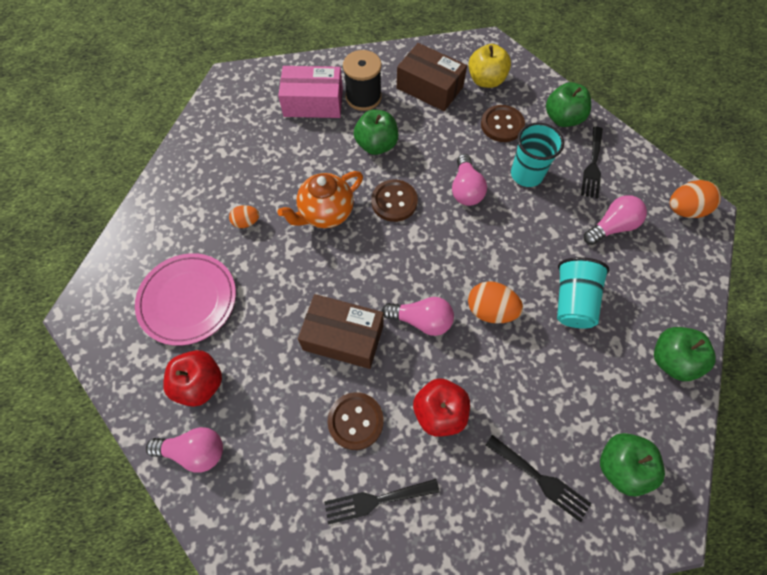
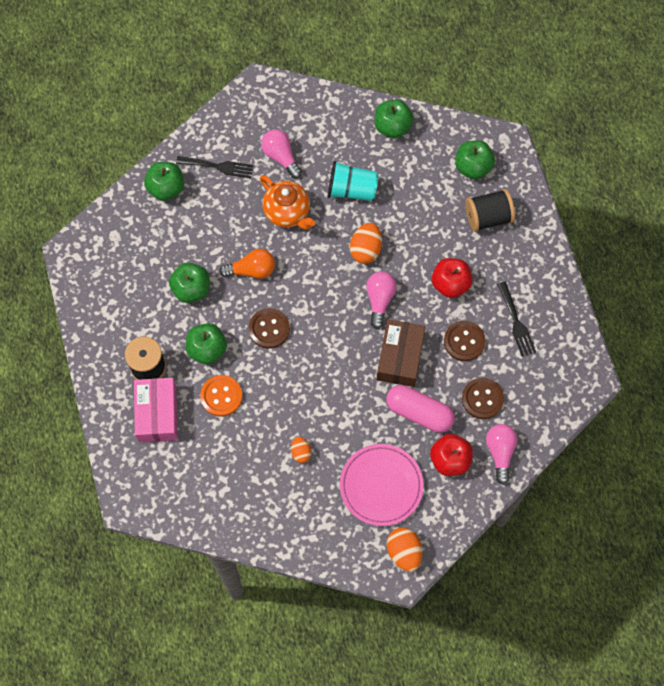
camera: 95 degrees left, 5 degrees up
(268, 353) = (419, 413): none -> pink capsule
(323, 154) = (221, 396): none -> orange button
(325, 213) = (286, 385): orange teapot -> orange teapot (287, 212)
(429, 87) = (133, 306): brown box -> none
(445, 135) = (191, 289): none -> green apple
(465, 189) = (251, 270): pink light bulb -> orange light bulb
(486, 80) = (121, 254): yellow apple -> none
(502, 125) = (176, 240): brown button -> brown button (482, 399)
(526, 174) = (232, 220): turquoise cup -> none
(541, 479) = (488, 217): black fork -> black spool
(684, 209) = (259, 101): orange egg -> orange egg (404, 552)

